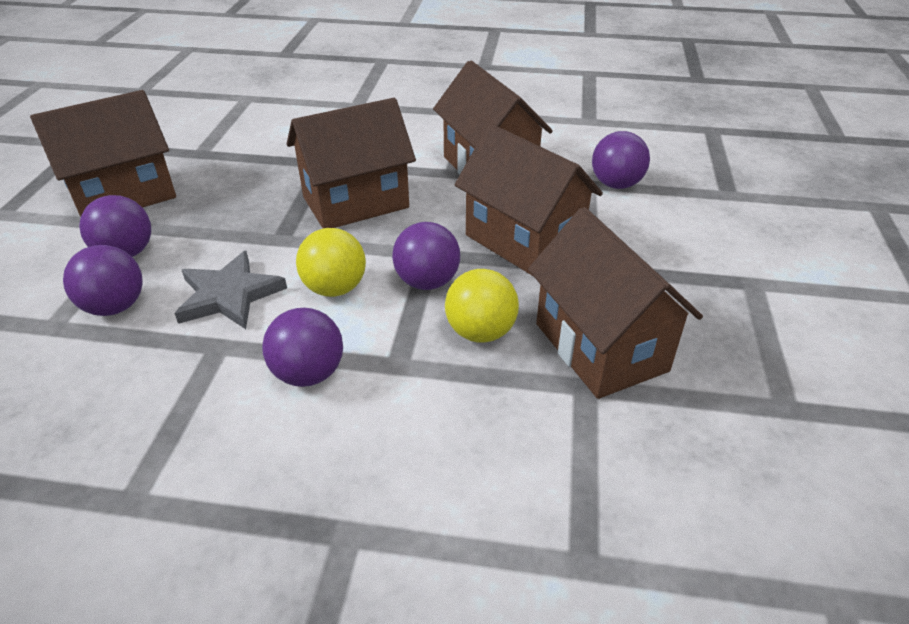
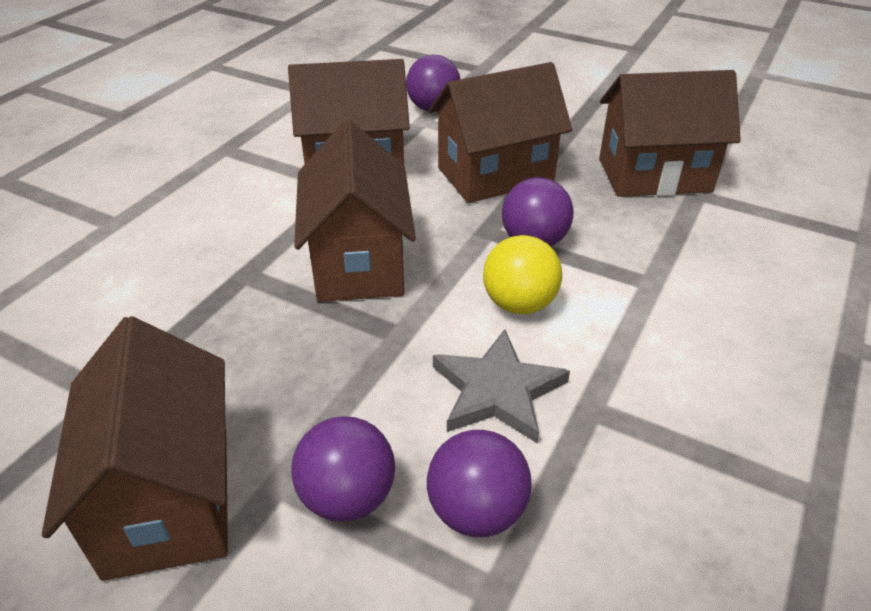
camera: 70 degrees left, 0 degrees up
(308, 373) = (652, 342): purple ball -> none
(480, 332) = (619, 227): yellow ball -> none

